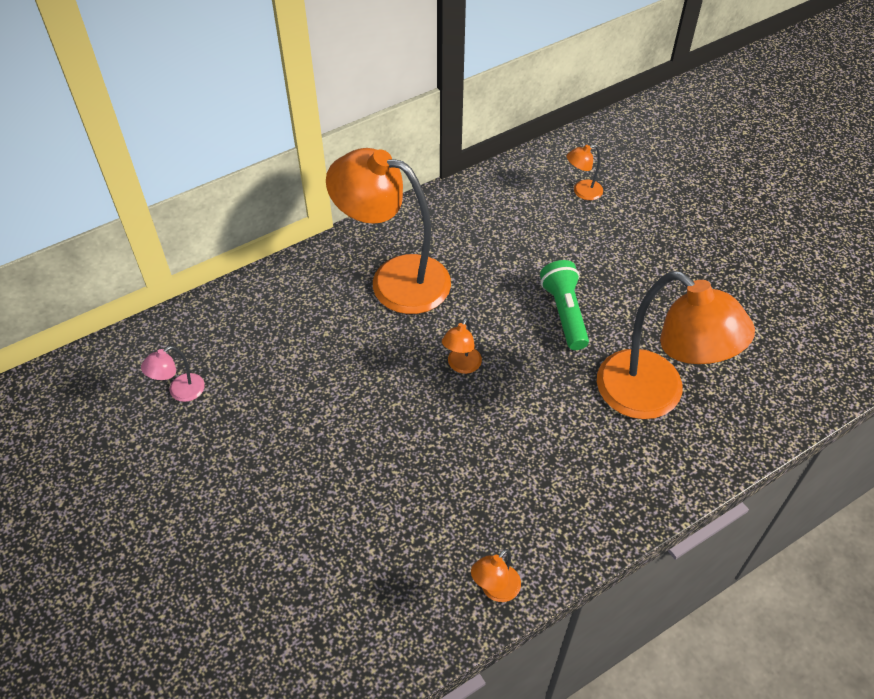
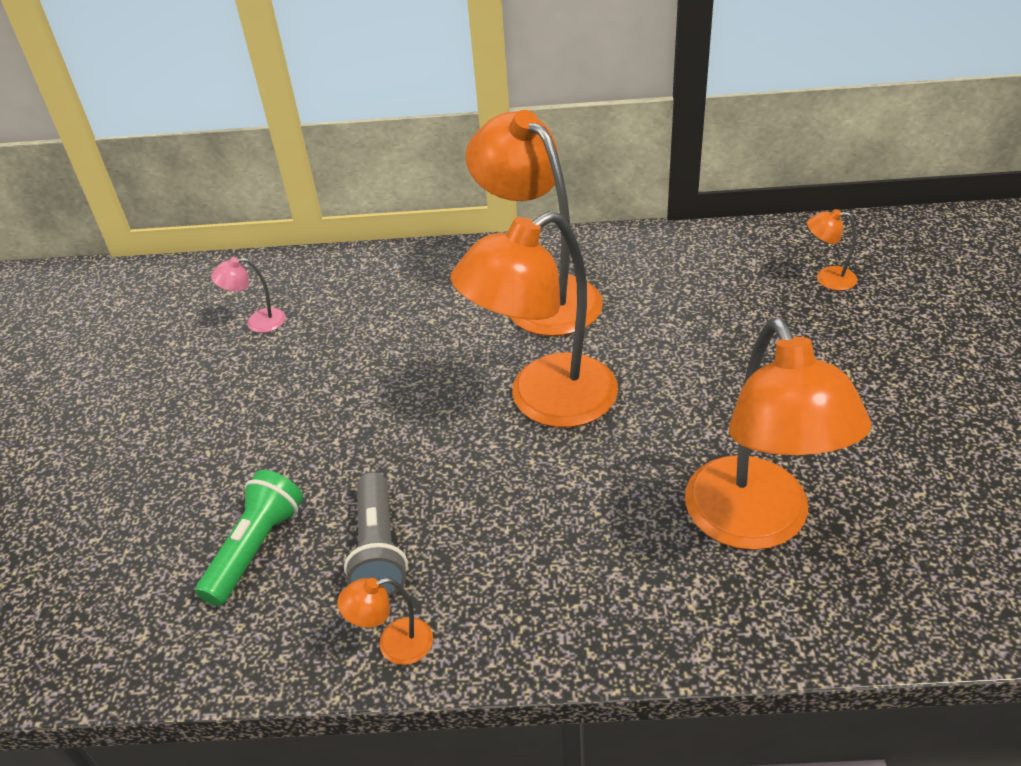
camera: 35 degrees right, 10 degrees down
(431, 530) = (378, 549): none -> grey flashlight
(461, 366) = (544, 401): orange lamp -> orange lamp, size x2.46
(564, 313) = (708, 392): green flashlight -> green flashlight (255, 548)

